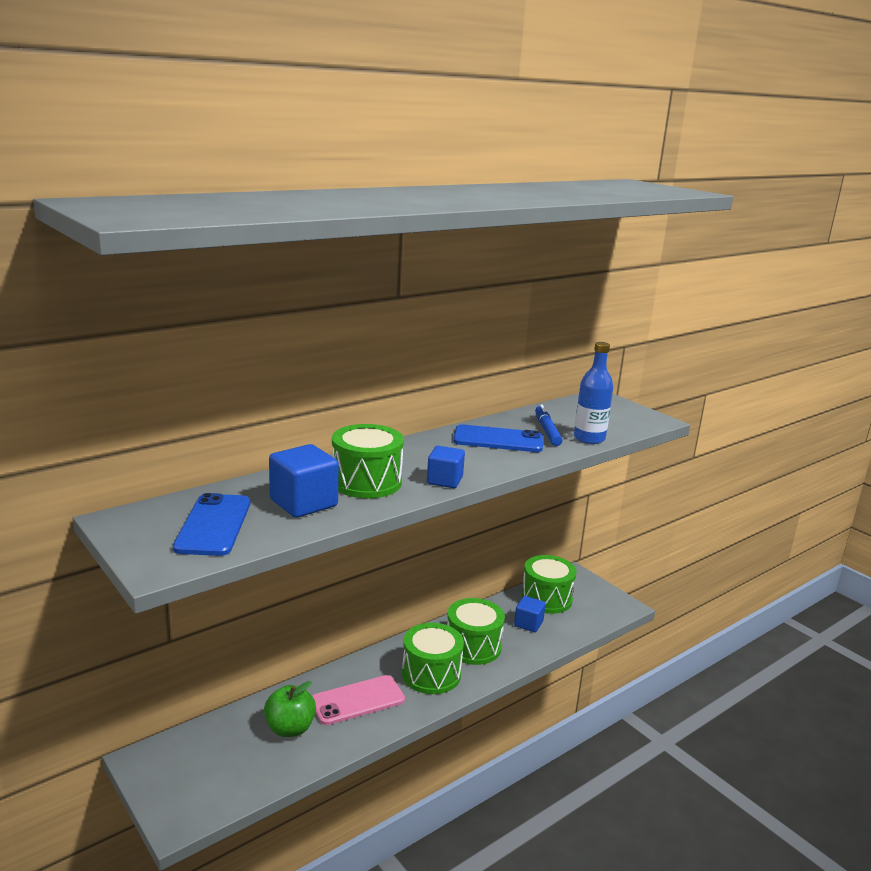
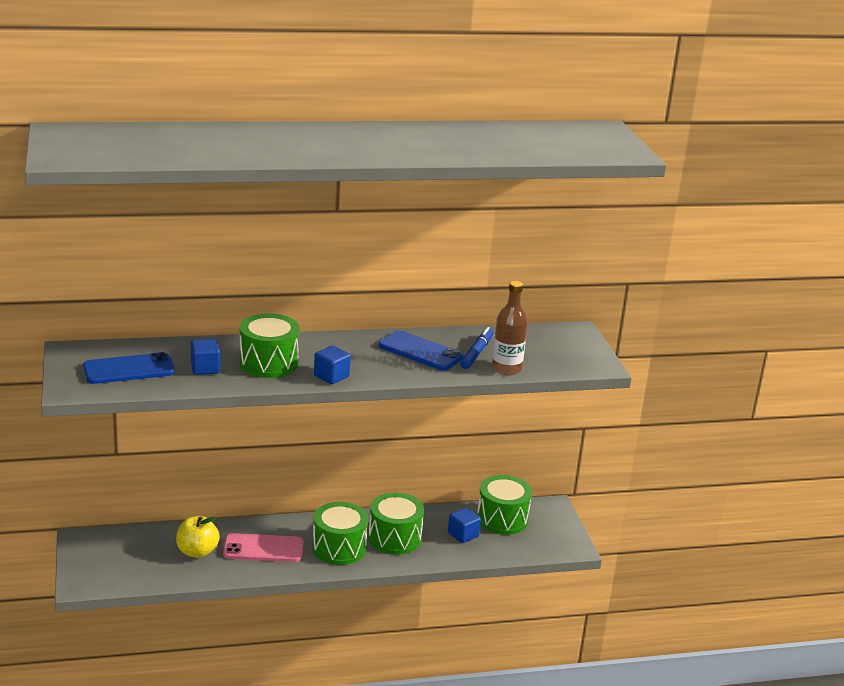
camera: 25 degrees right, 5 degrees up
(214, 525) = (129, 369): blue phone -> blue phone turned 45 degrees clockwise
(290, 728) = (197, 552): green apple -> yellow apple
(303, 503) = (205, 368): blue cube -> blue cube, size x0.65
(589, 438) = (506, 369): blue bottle -> brown bottle

